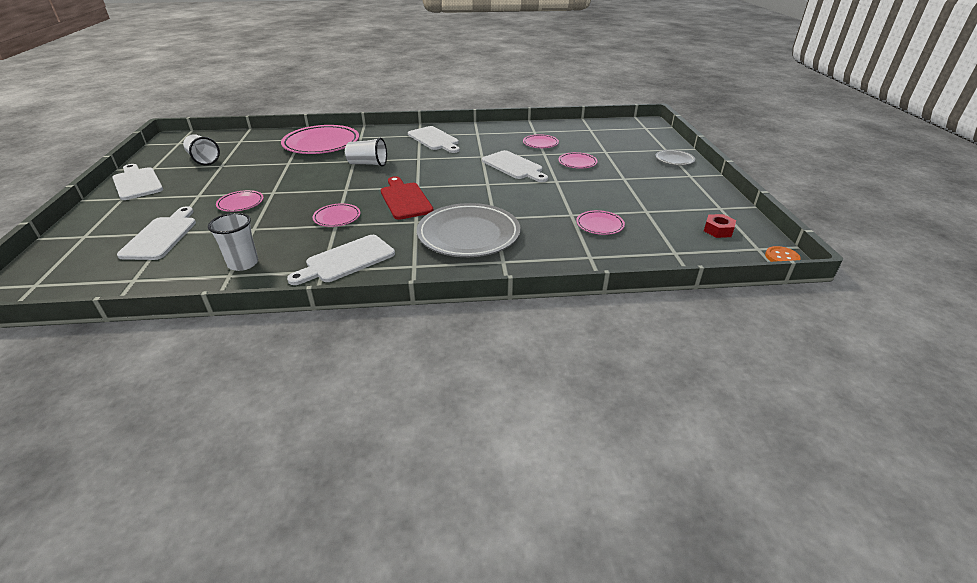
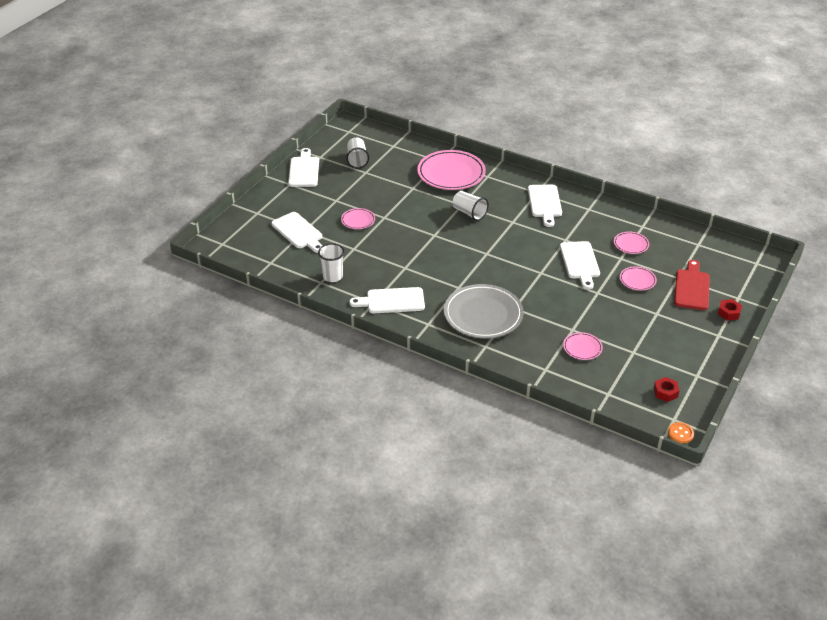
camera: 35 degrees right, 5 degrees up
(161, 236) = (298, 232): white cutting board -> white cutting board turned 105 degrees clockwise
(337, 217) = (410, 261): pink plate -> none
(405, 199) = (467, 263): red cutting board -> red cutting board (692, 288)
(674, 160) = (729, 313): grey plate -> red nut

